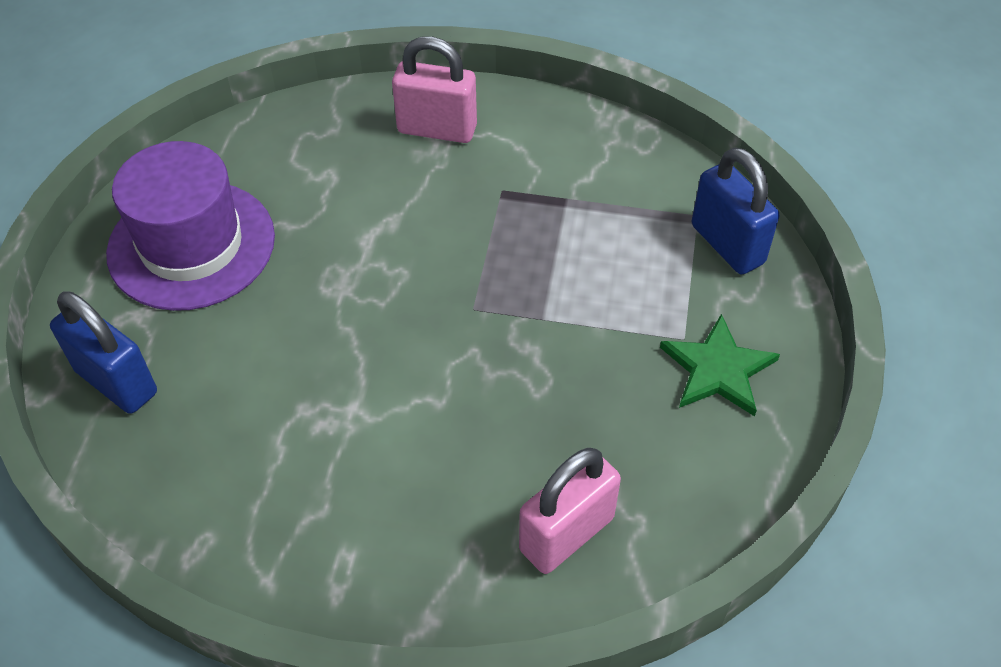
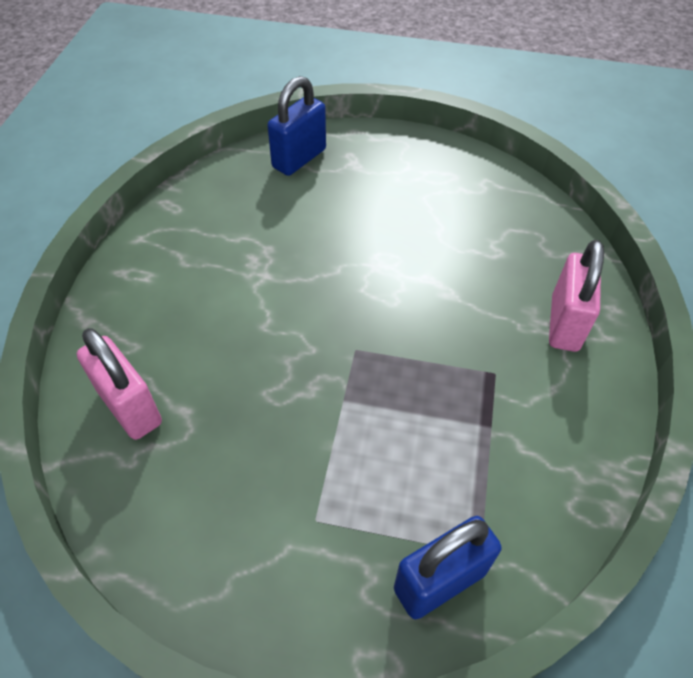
camera: 90 degrees right, 0 degrees up
(191, 245) = (416, 181): purple hat -> none
(718, 369) = (275, 548): green star -> none

